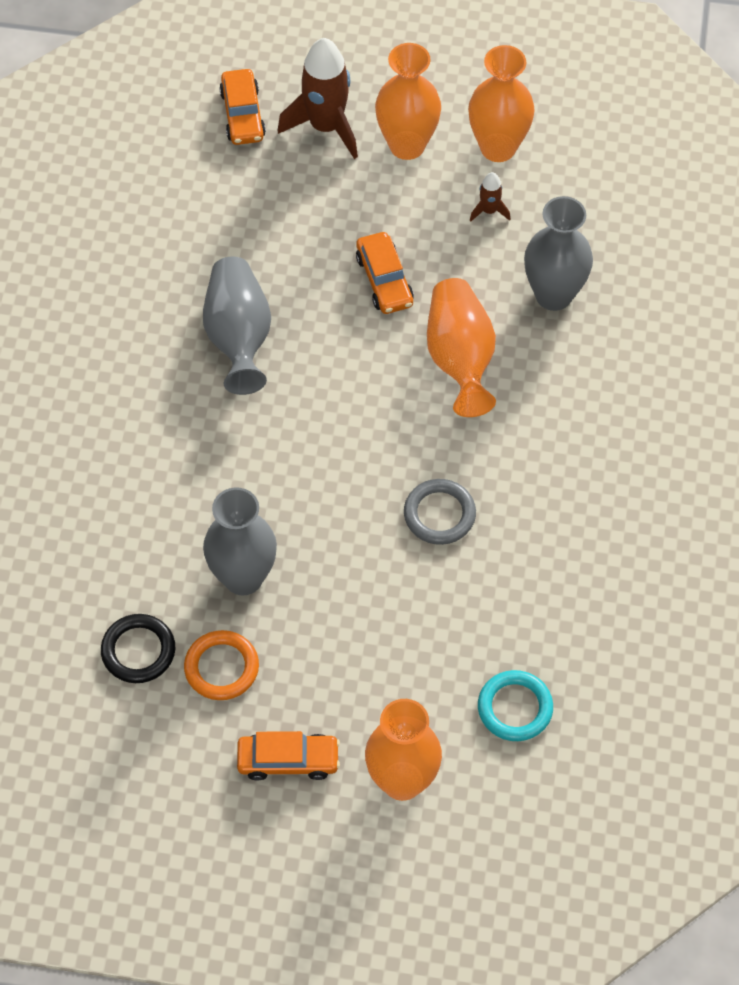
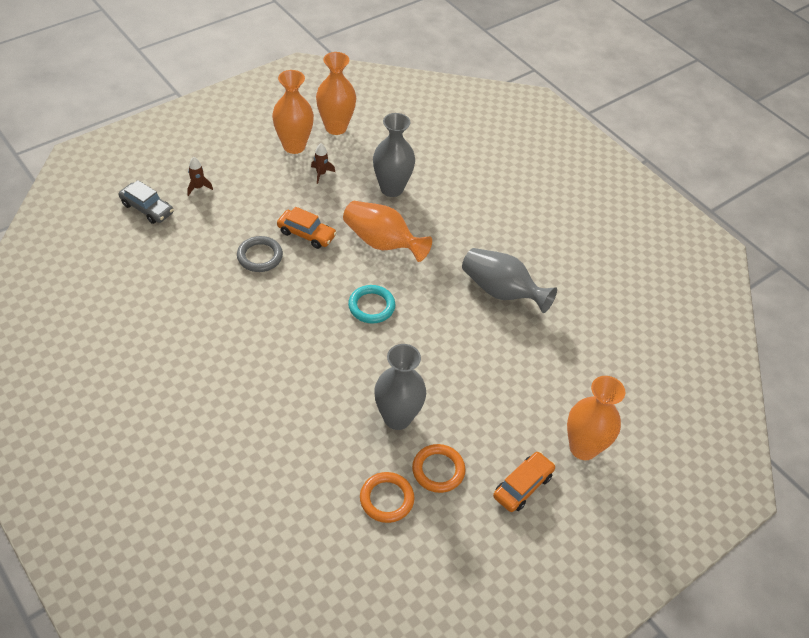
camera: 50 degrees left, 10 degrees down
(138, 651) = (386, 499): black ring -> orange ring
(238, 336) = (262, 308): grey vase -> grey vase (501, 291)
(242, 114) = (147, 208): orange car -> grey car
(326, 126) = (198, 187): brown rocket -> brown rocket, size x0.46
(407, 145) = (249, 171): orange vase -> orange vase (336, 127)
(439, 514) = (454, 315): grey ring -> grey ring (260, 256)
(515, 708) = (588, 372): turquoise ring -> turquoise ring (371, 306)

